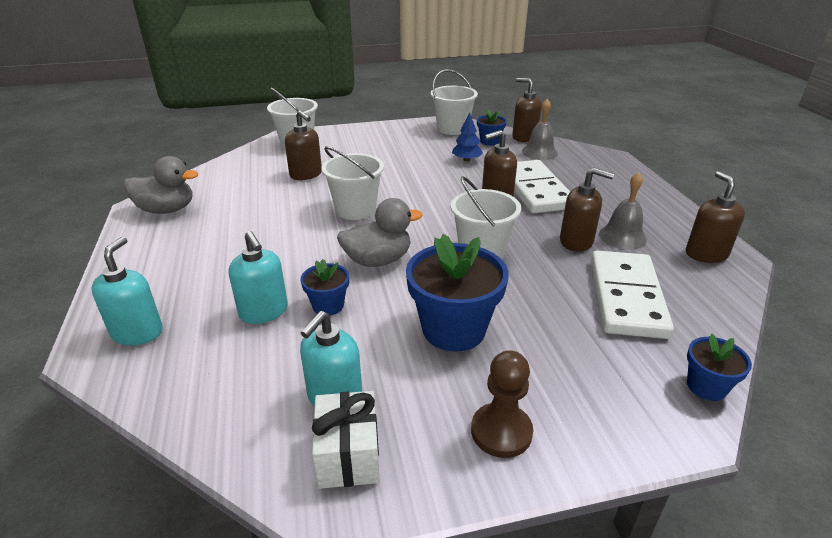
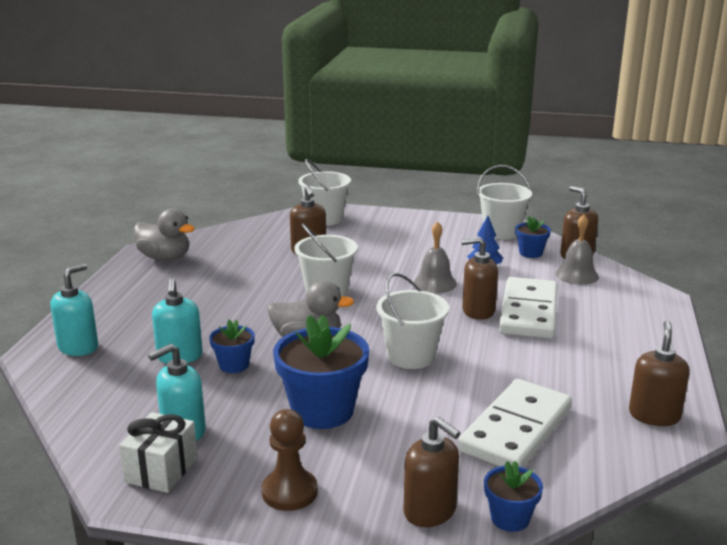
camera: 25 degrees right, 10 degrees down
(576, 241) = (519, 370): brown soap dispenser -> brown soap dispenser (430, 511)
(622, 236) = (576, 377): grey bell -> grey bell (435, 283)

